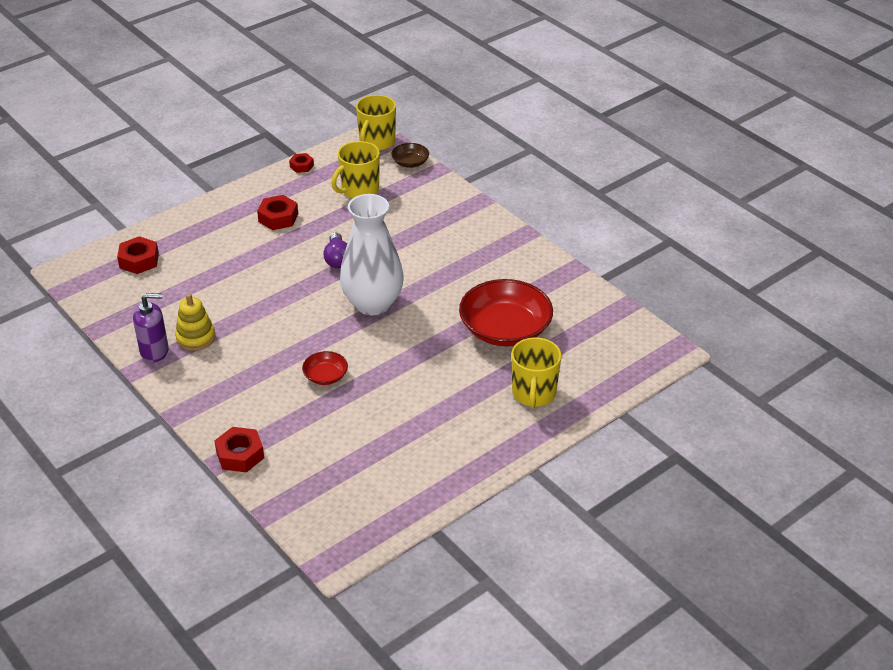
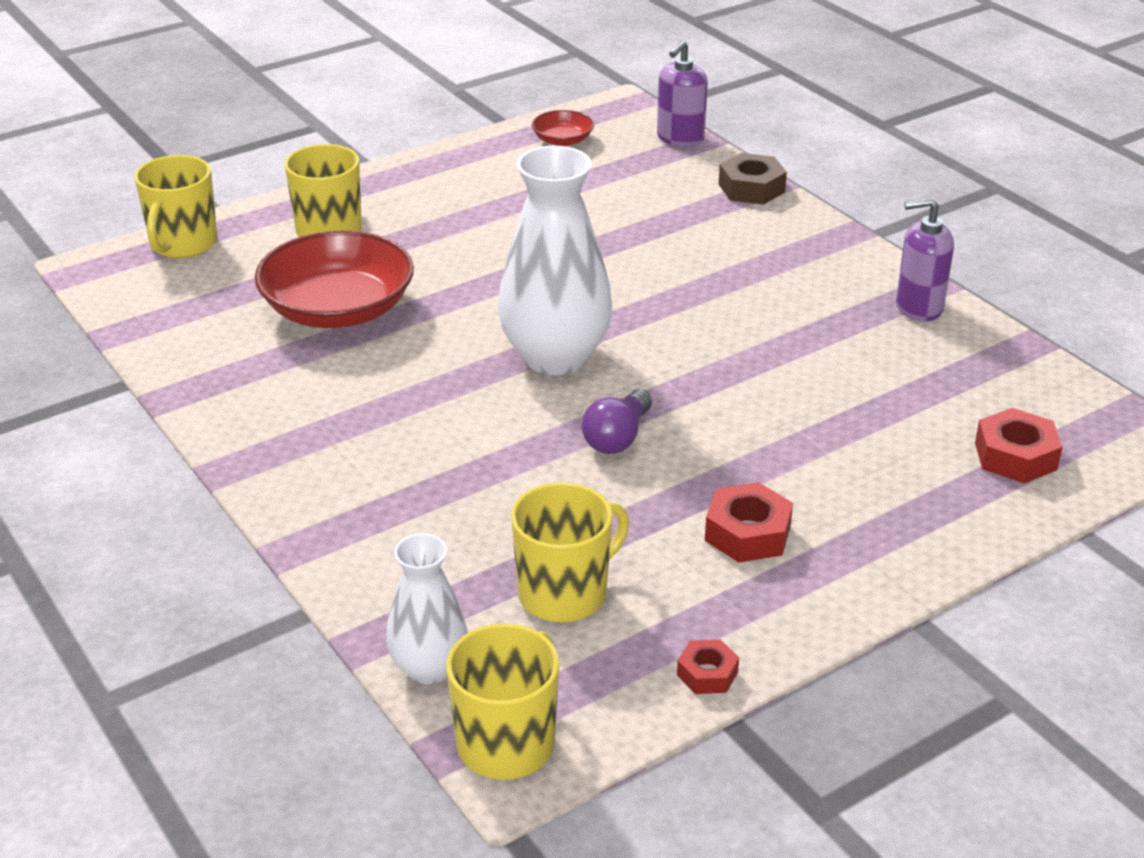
camera: 175 degrees left, 5 degrees down
(196, 337) = (856, 322): yellow stacking toy -> none
(240, 455) = (751, 188): red nut -> brown nut
(289, 512) = (680, 138): none -> purple soap dispenser
(325, 376) = (637, 264): red bowl -> red bowl (562, 140)
(337, 259) = (617, 438): purple light bulb -> purple light bulb turned 150 degrees counterclockwise
(410, 162) = (429, 668): brown bowl -> white vase
(625, 375) = (183, 244): none -> yellow mug

